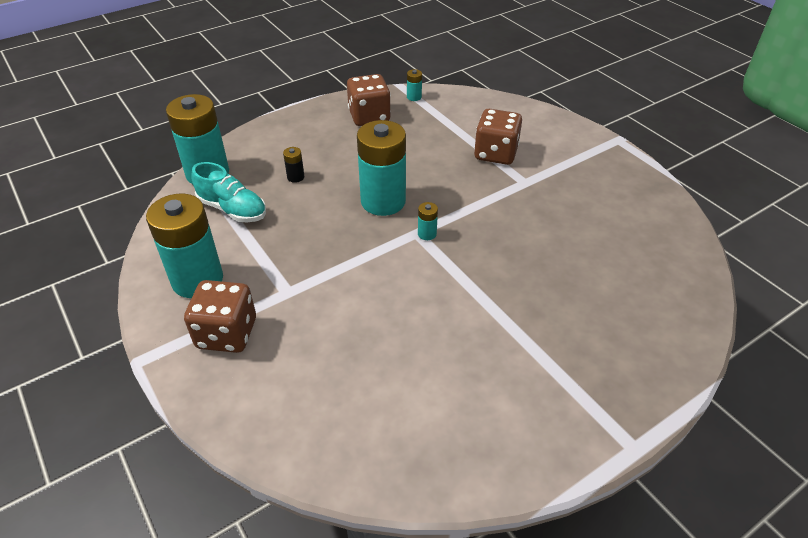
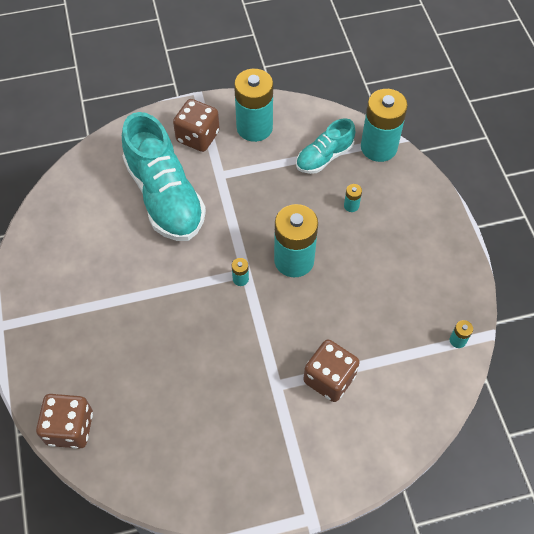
camera: 110 degrees right, 15 degrees up
(295, 177) = (351, 206): black battery -> turquoise battery
(342, 336) = (165, 196): none -> turquoise shoe
(369, 117) = (430, 287): brown dice -> brown dice (70, 428)

